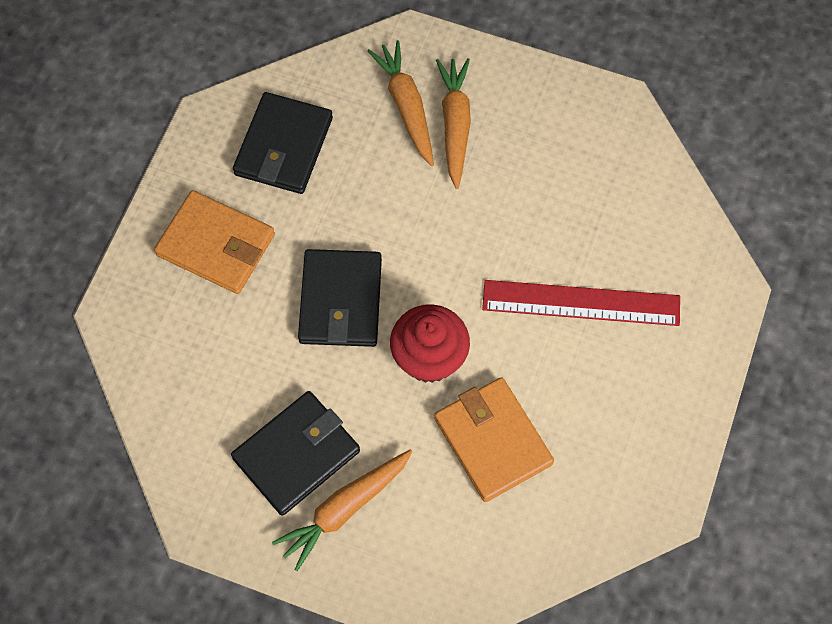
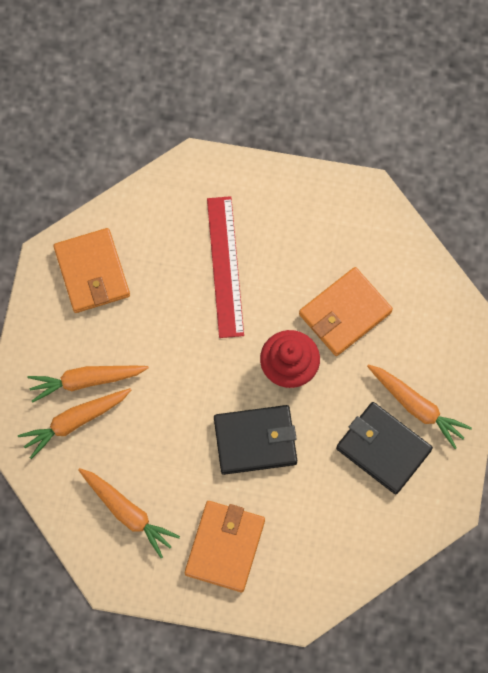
camera: 100 degrees left, 5 degrees up
(283, 146) = (127, 512): black wallet -> orange carrot
(594, 149) = (92, 272): none -> orange wallet

